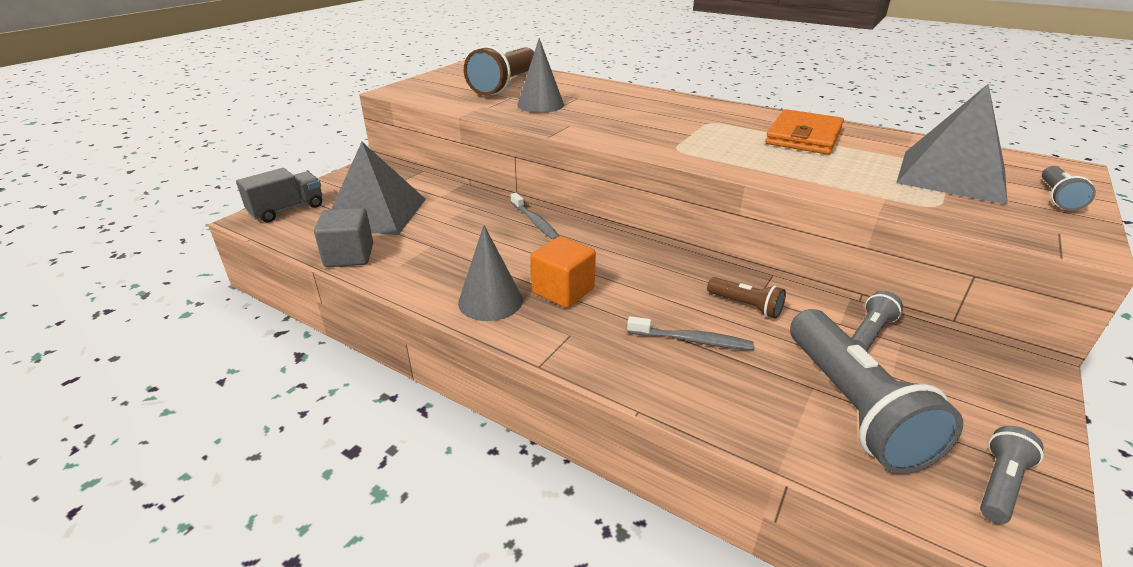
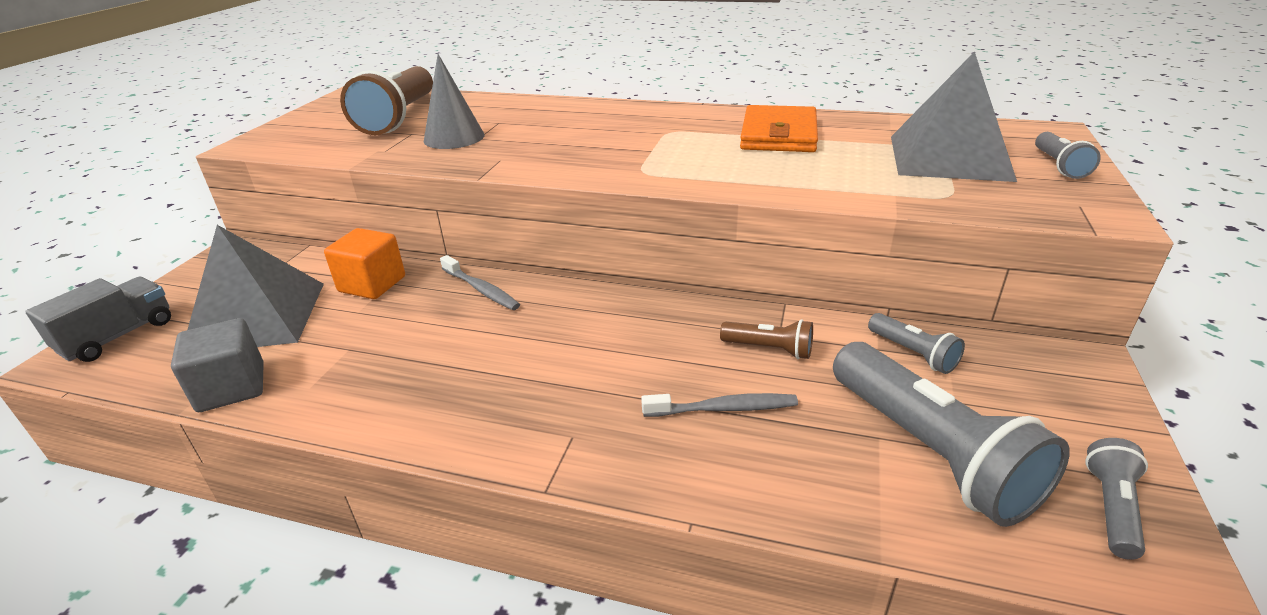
camera: 15 degrees left, 0 degrees up
(490, 301) = (453, 412): grey cone -> none
(563, 291) = (545, 377): orange cube -> orange cube (372, 284)
(870, 333) = (913, 353): grey flashlight -> grey flashlight turned 120 degrees clockwise

